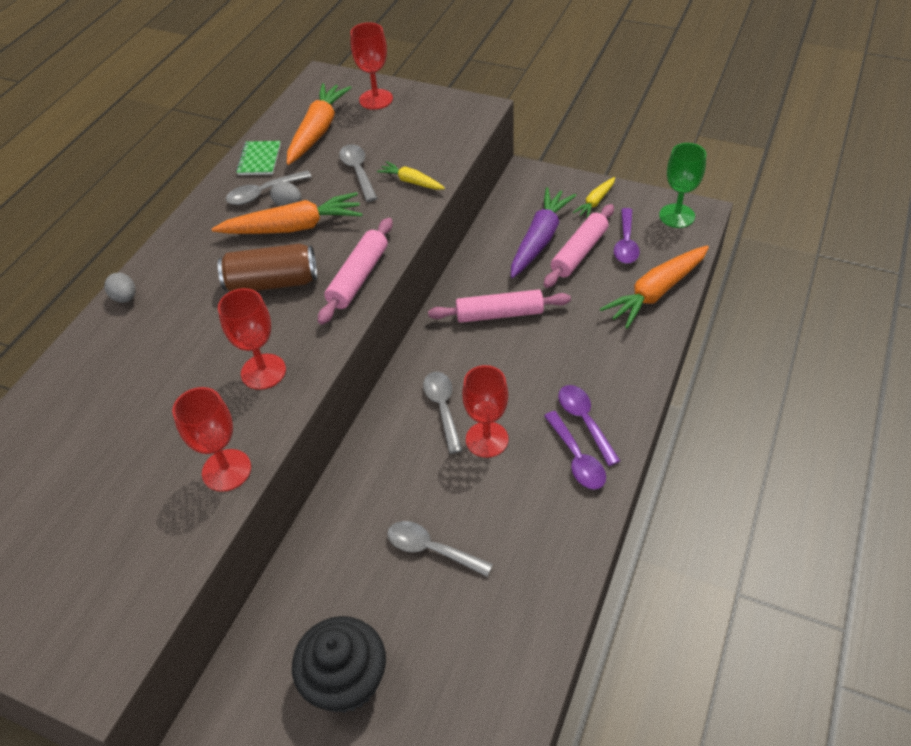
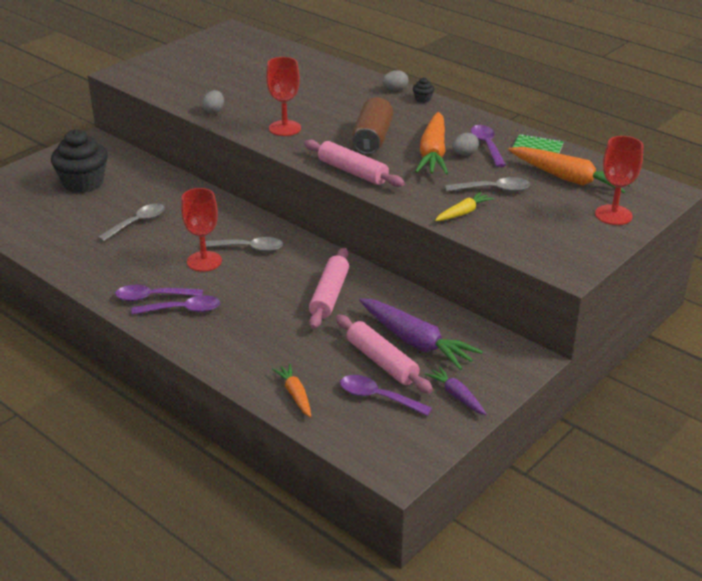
camera: 105 degrees right, 15 degrees down
(150, 267) = (423, 99): none -> black cupcake
(226, 470) = (214, 111): red goblet -> grey egg
(263, 193) = (487, 146): grey spoon -> purple spoon
(595, 202) = (456, 395): yellow carrot -> purple carrot
(656, 293) = (295, 394): orange carrot -> orange carrot, size x0.53
(677, 216) = (401, 450): green goblet -> none

